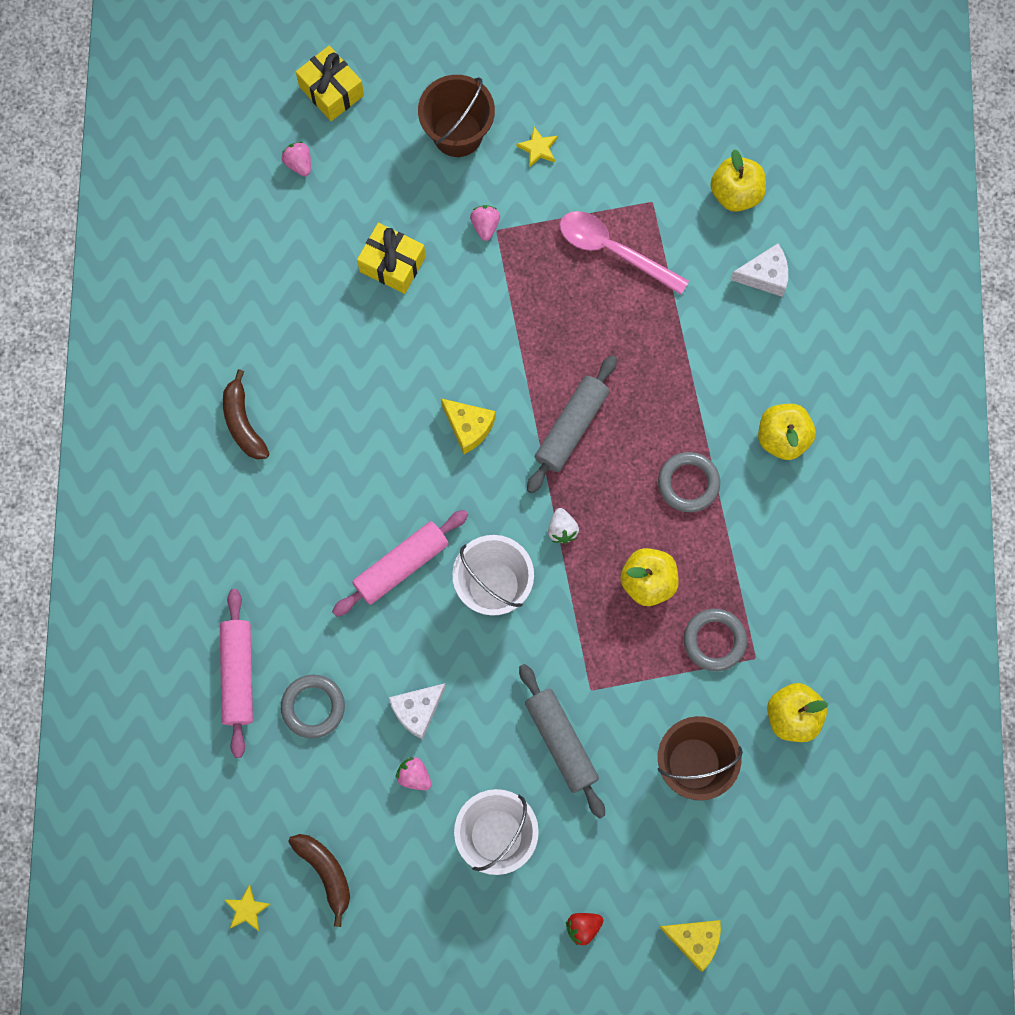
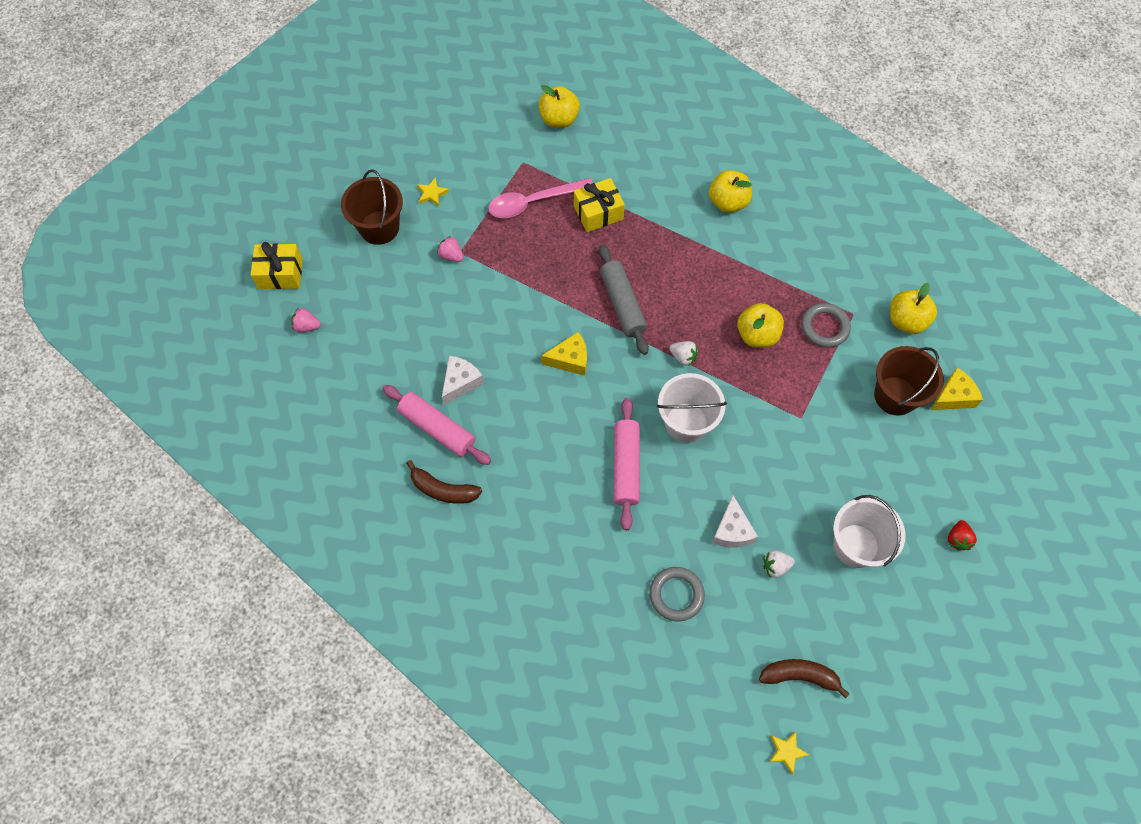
camera: 50 degrees left, 10 degrees down
(238, 675) = (613, 627): pink rolling pin -> pink rolling pin (437, 428)
(392, 264) = (425, 323): yellow gift -> yellow gift (598, 212)
(414, 776) = (775, 566): pink strawberry -> white strawberry
(561, 742) = (822, 460): grey rolling pin -> none
(688, 483) = (713, 269): grey ring -> none
(694, 940) = (1013, 479): yellow cheese -> yellow cheese (953, 396)
(765, 275) = (621, 141): white cheese -> white cheese (461, 382)

